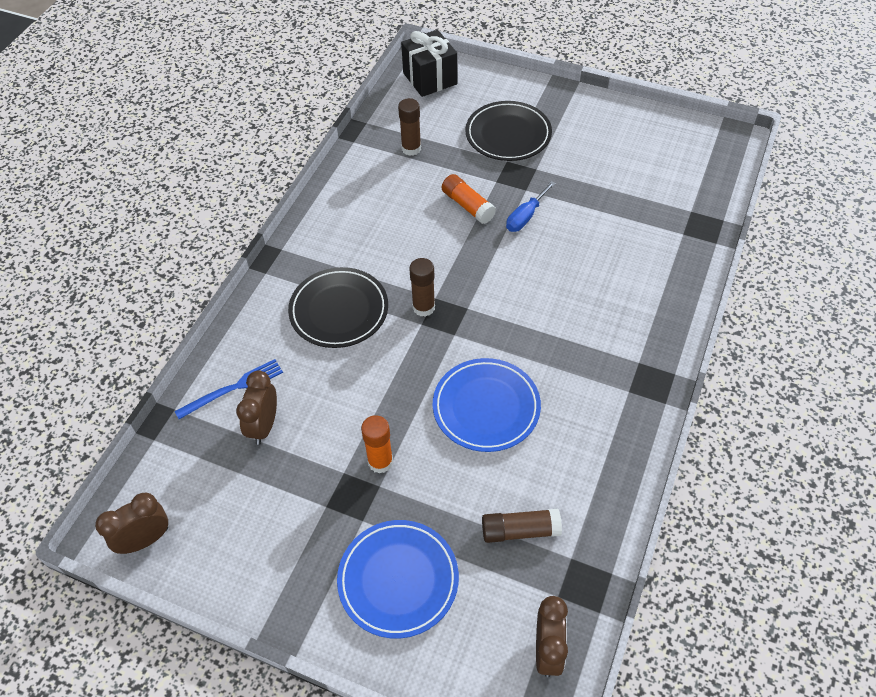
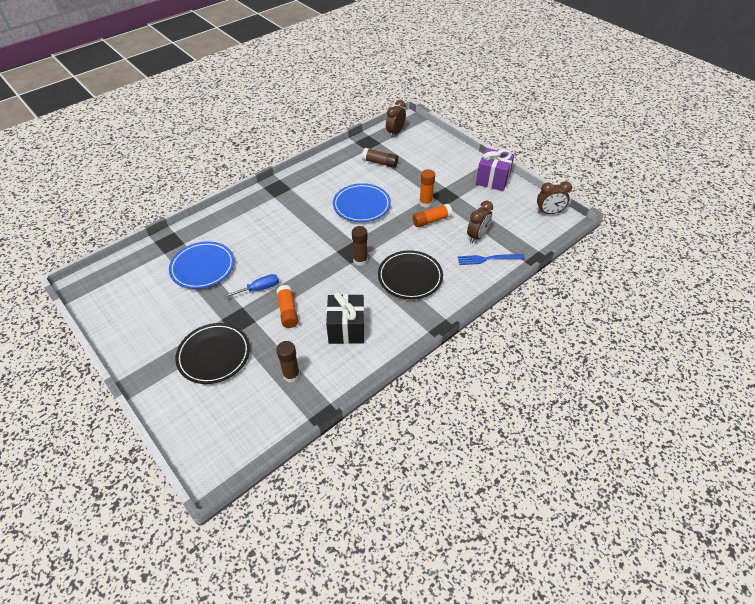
camera: 155 degrees left, 5 degrees down
(275, 585) = (492, 180): none -> purple gift
(353, 426) = (431, 220): none -> orange glue stick
(398, 580) = (440, 165): blue plate -> blue plate (203, 267)
(430, 78) = (223, 445): black gift -> black gift (346, 329)

